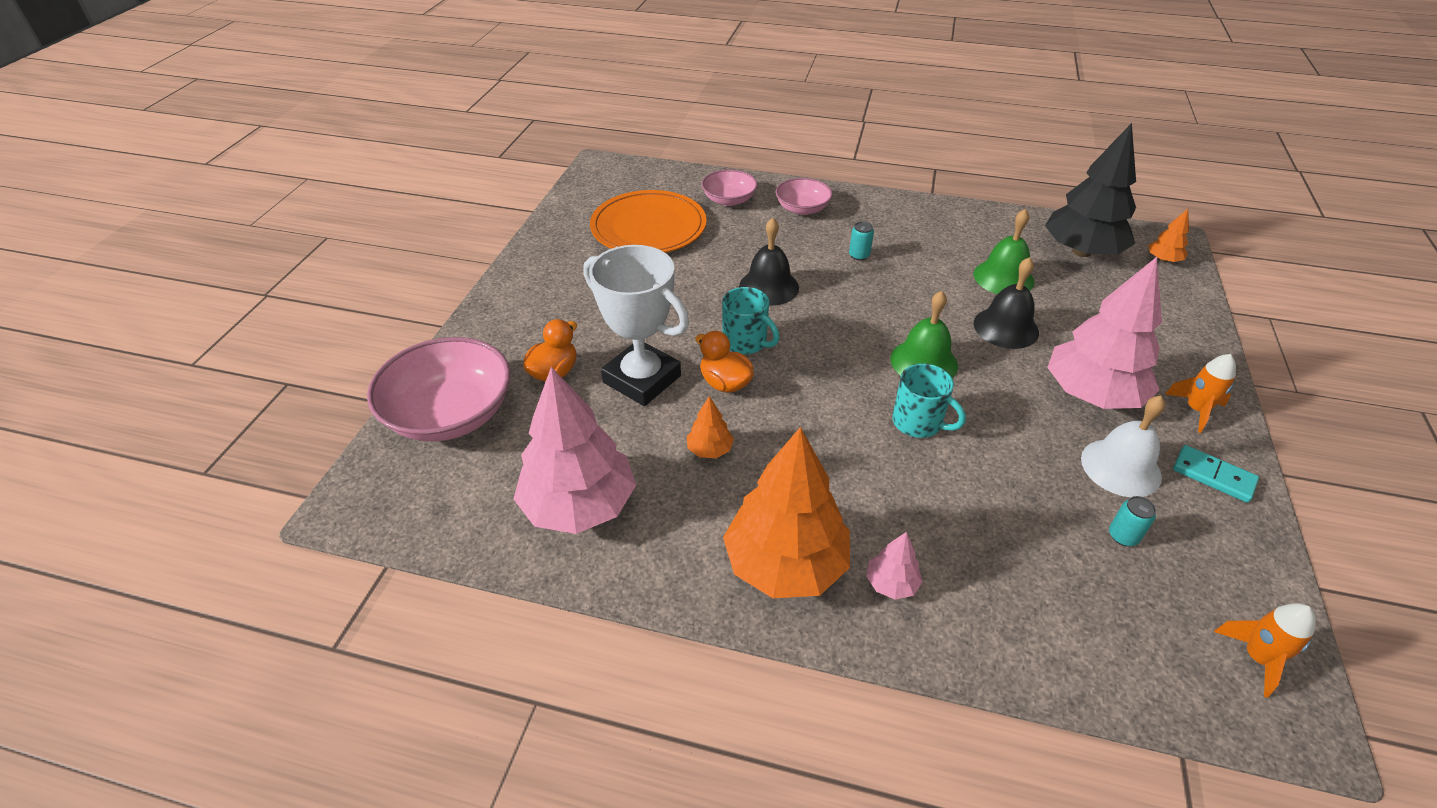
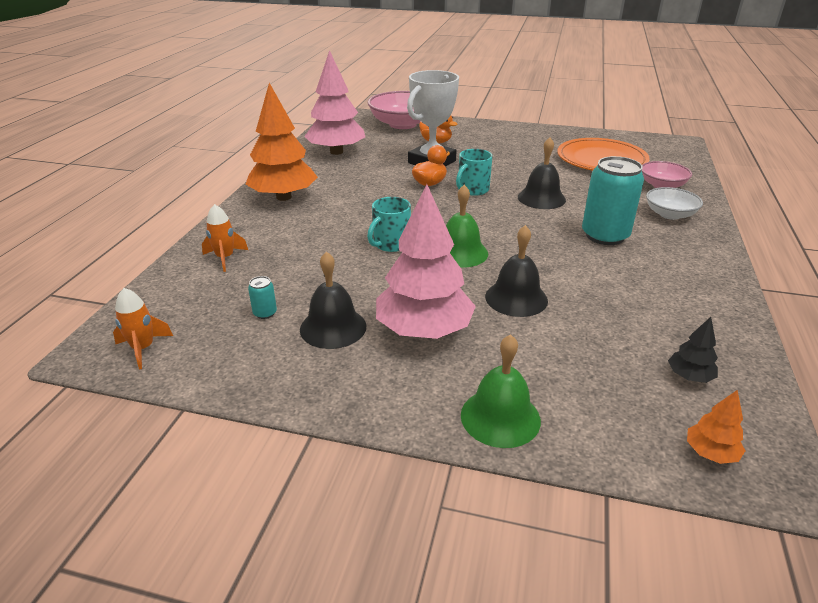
camera: 90 degrees right, 10 degrees down
(710, 449) = (371, 179): orange tree -> none
(802, 209) = (670, 214): pink bowl -> white bowl
(859, 255) = (605, 236): turquoise can -> turquoise can, size x2.42
(891, 583) = (260, 224): pink tree -> none
(1003, 277) = (603, 309): green bell -> green bell (500, 417)
(1081, 251) = (689, 376): black tree -> black tree, size x0.43
(1121, 467) = (333, 327): white bell -> black bell
(1196, 410) = (402, 394): orange rocket -> orange rocket (225, 258)
(1213, 476) = (313, 379): turquoise domino -> none

